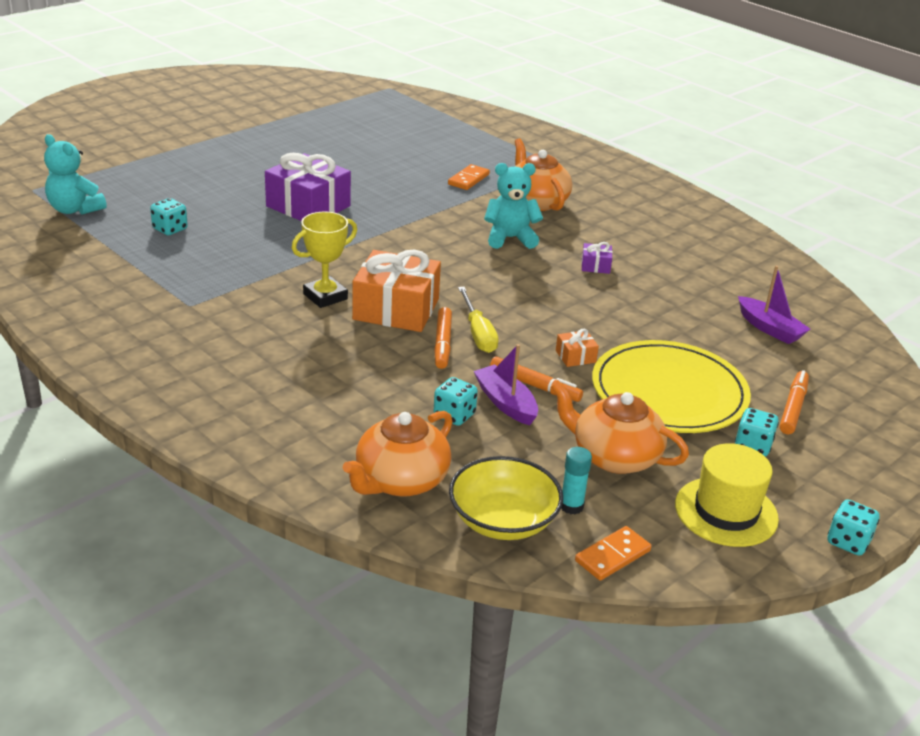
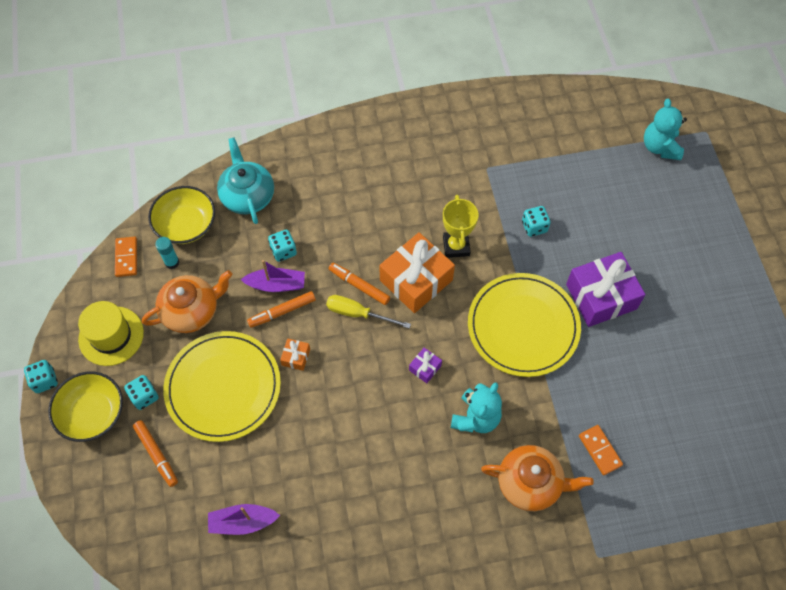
camera: 125 degrees right, 30 degrees up
(75, 209) = (660, 147): turquoise teddy bear -> turquoise teddy bear turned 75 degrees counterclockwise
(170, 229) = (602, 192): turquoise dice -> turquoise dice (534, 227)
(385, 237) = (523, 326): none -> yellow plate
(400, 480) = (247, 196): orange teapot -> turquoise teapot
(595, 266) = (399, 456): purple gift -> purple gift (425, 368)
(823, 478) = (92, 413): none -> yellow bowl

